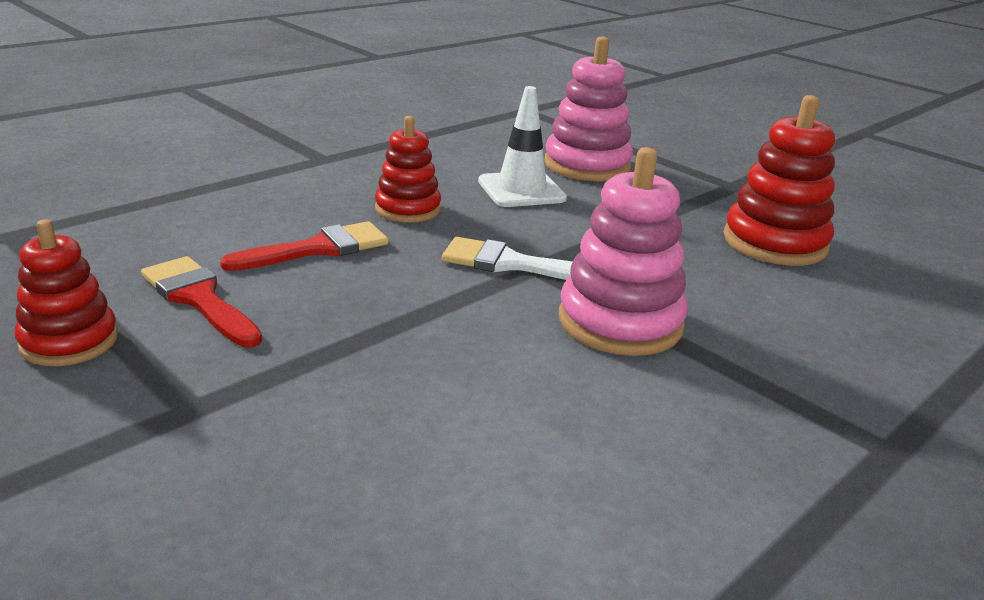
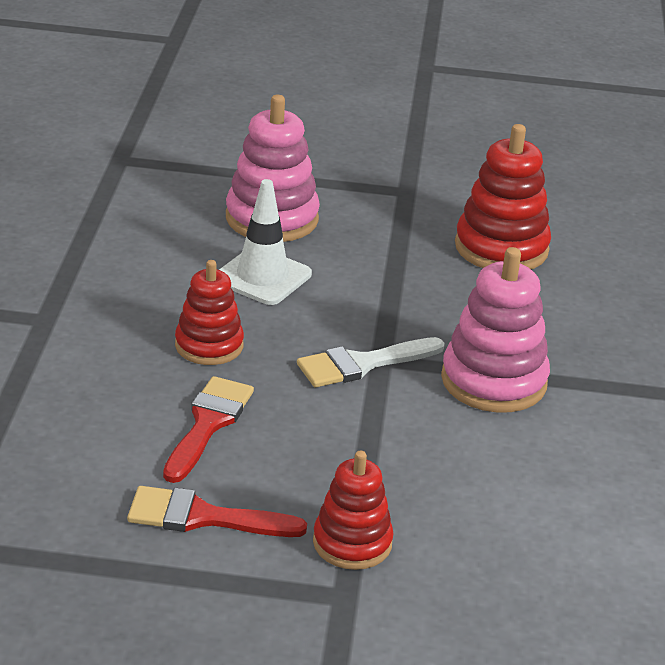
camera: 40 degrees left, 5 degrees up
(69, 341) = (181, 601): red stacking toy -> red stacking toy (352, 543)

